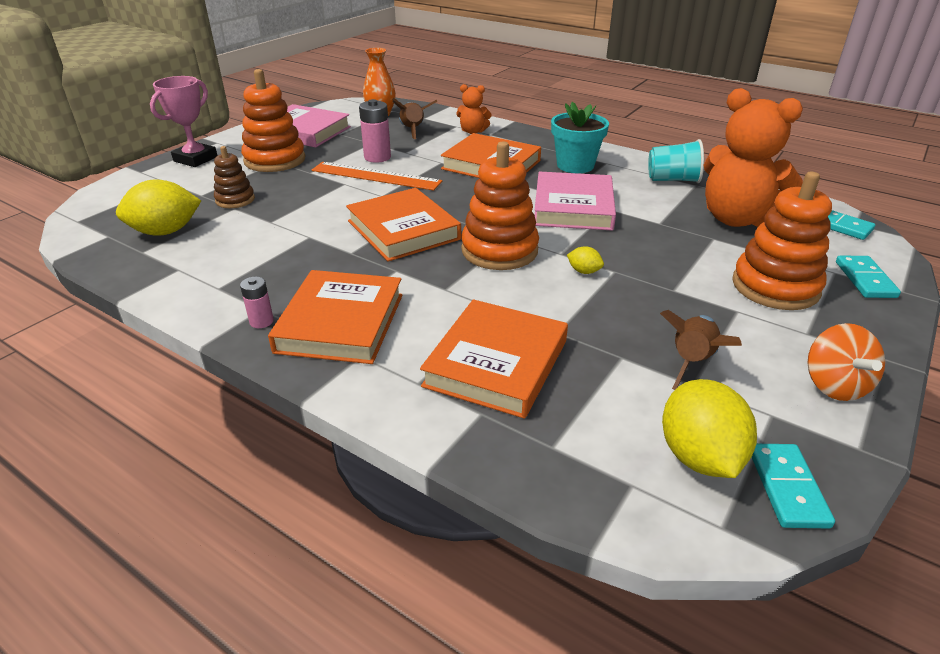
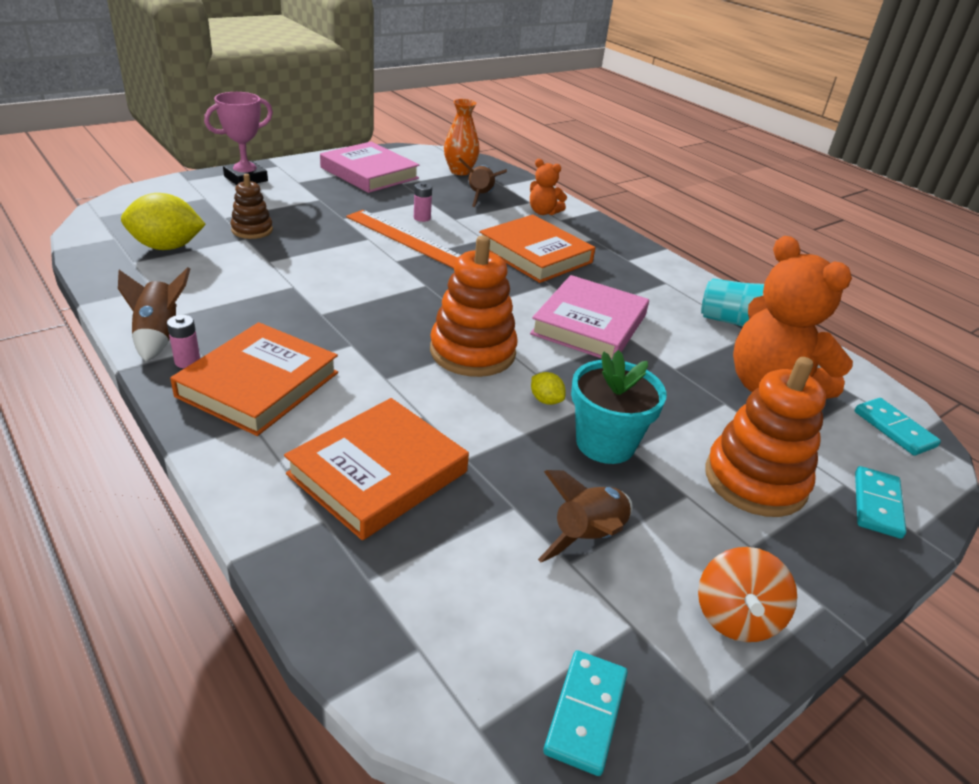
camera: 15 degrees right, 0 degrees up
(217, 307) = (158, 336): none -> brown rocket
(275, 160) = (319, 197): orange stacking toy -> none
(377, 157) = (422, 218): pink battery -> pink battery, size x0.59
(403, 230) = (390, 303): orange book -> none
(575, 165) = (628, 277): turquoise flower pot -> turquoise flower pot (605, 443)
(699, 456) = (514, 644): yellow lemon -> none

